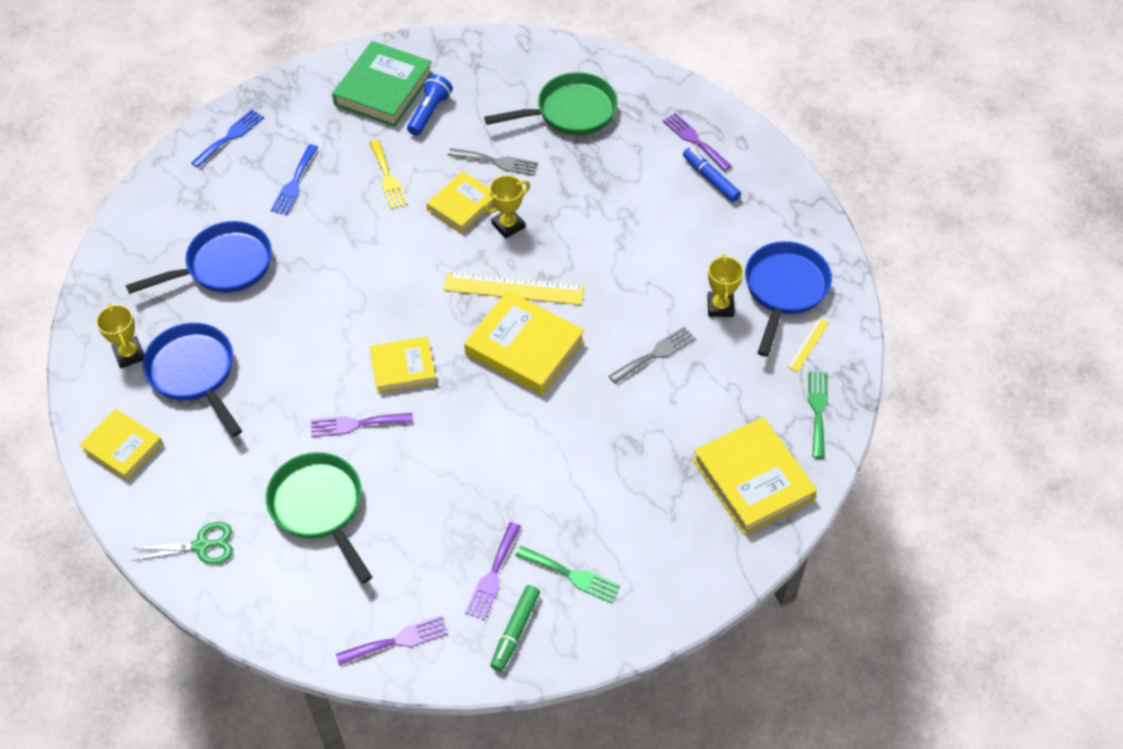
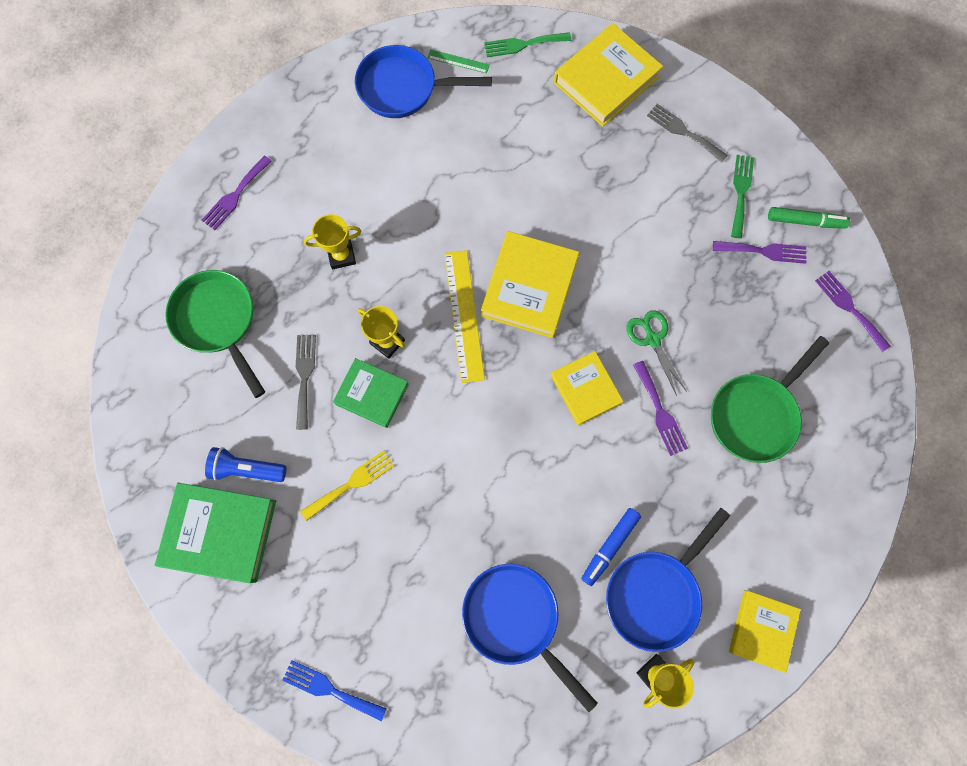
camera: 105 degrees left, 20 degrees up
(201, 546) = (831, 506): green scissors -> green scissors (652, 339)
(294, 183) = (382, 584): blue fork -> none
(462, 205) = (372, 394): yellow book -> green book
(655, 354) = (504, 176): grey fork -> grey fork (683, 132)
(710, 179) = (284, 171): blue marker -> blue marker (610, 546)
(720, 306) = (436, 135): yellow trophy -> yellow trophy (341, 256)
(808, 345) = (458, 61): yellow ruler -> green ruler

